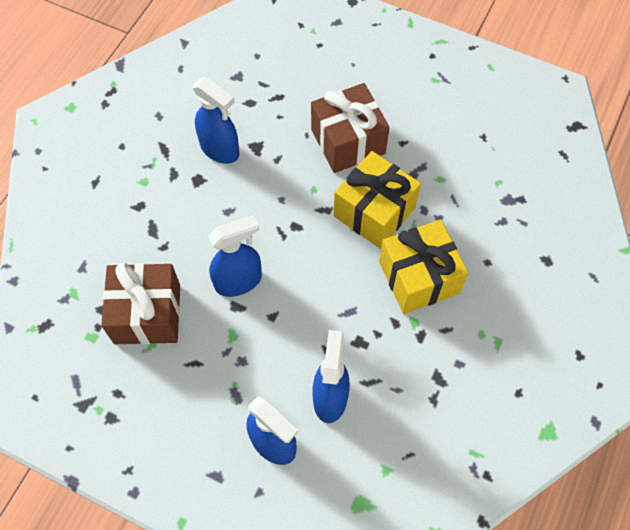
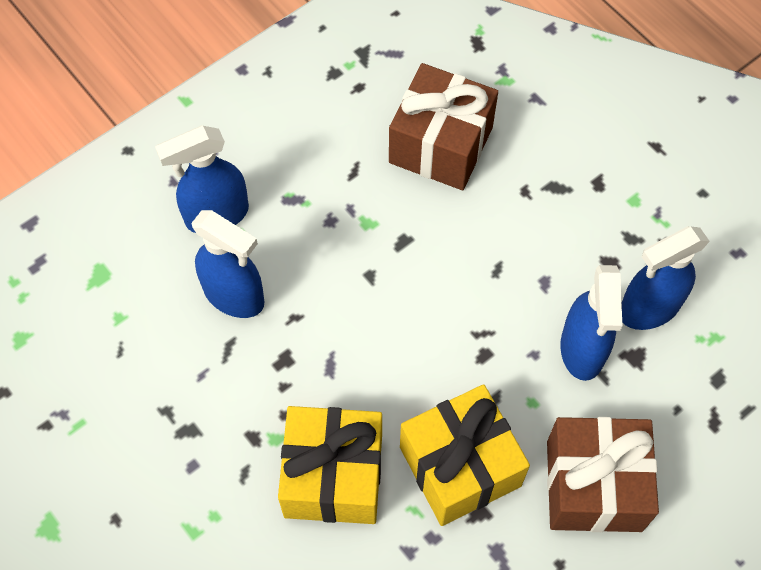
camera: 115 degrees right, 0 degrees up
(238, 281) = (436, 256): blue spray bottle -> blue spray bottle (582, 350)

